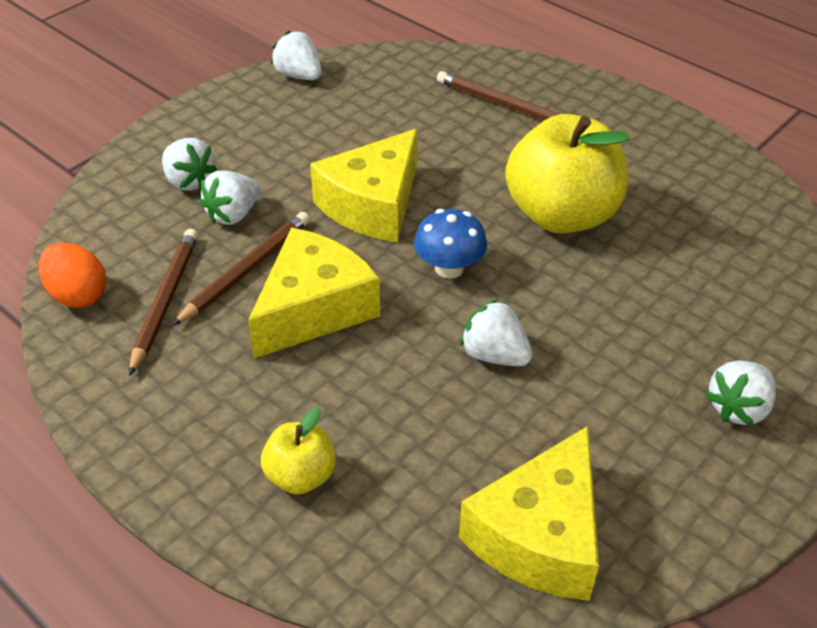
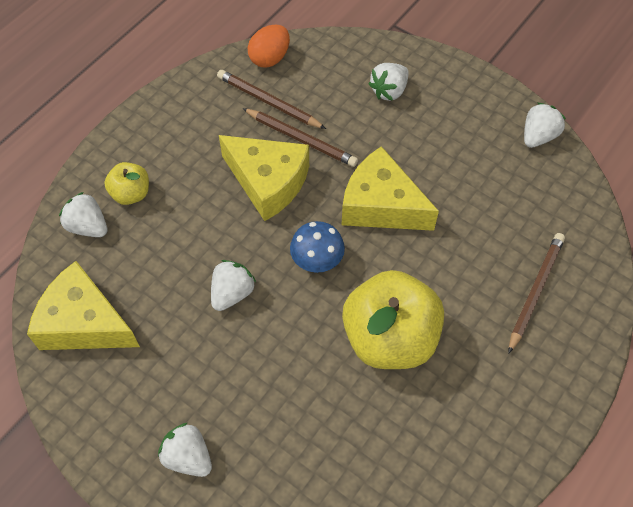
camera: 85 degrees right, 15 degrees up
(165, 301) = (268, 102): brown pencil -> brown pencil turned 150 degrees counterclockwise
(233, 214) = (357, 122): white strawberry -> white strawberry (88, 226)

